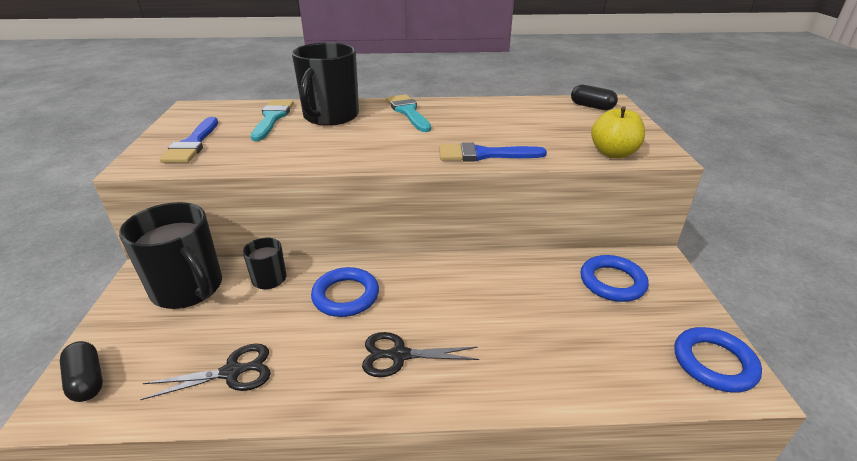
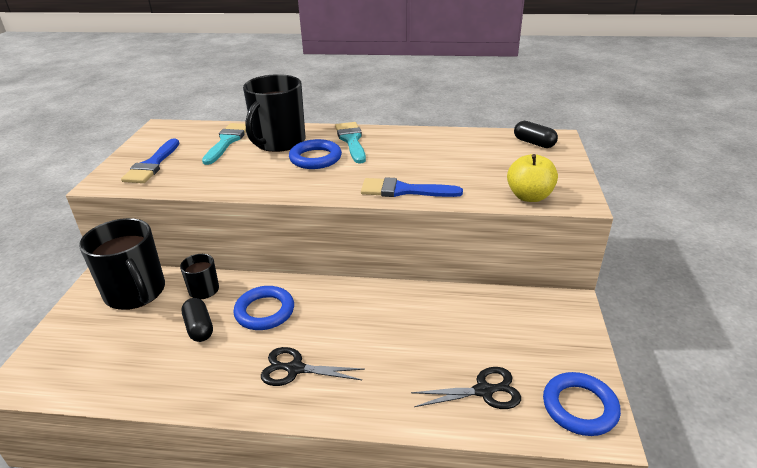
camera: 10 degrees right, 0 degrees up
(87, 380) = (44, 362): black capsule -> black capsule (199, 328)
(232, 372) = (155, 368): black scissors -> black scissors (483, 391)
(612, 282) = (513, 321): blue ring -> blue ring (315, 158)

